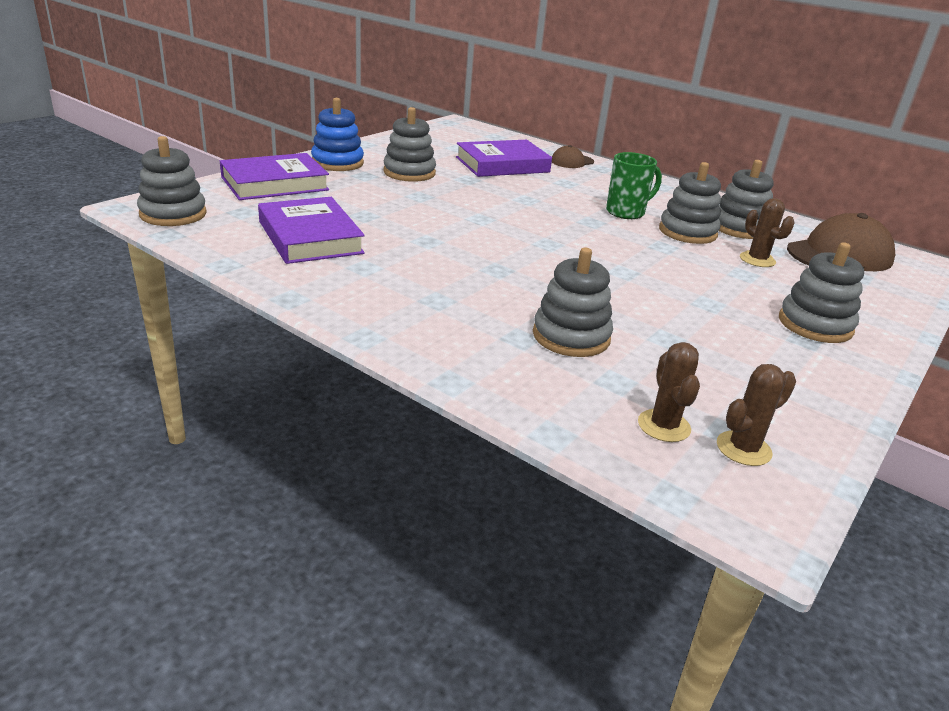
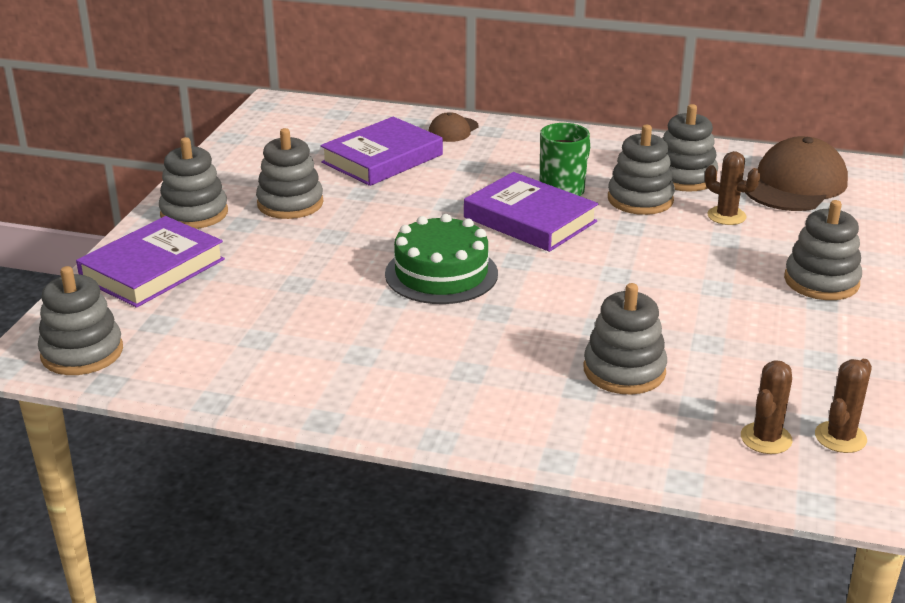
camera: 20 degrees left, 0 degrees up
(310, 237) = (268, 334): purple book -> purple book (530, 219)
(337, 163) = (194, 213): blue stacking toy -> grey stacking toy
(478, 236) = (441, 274): none -> green cake
(664, 426) = (766, 438): brown cactus -> brown cactus turned 60 degrees clockwise

